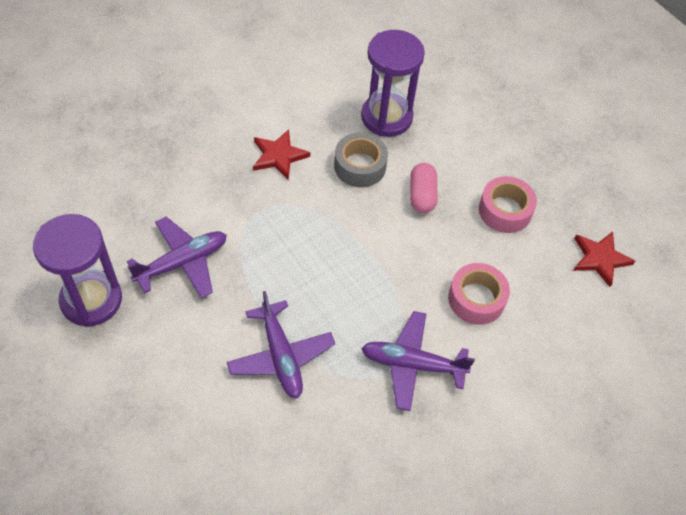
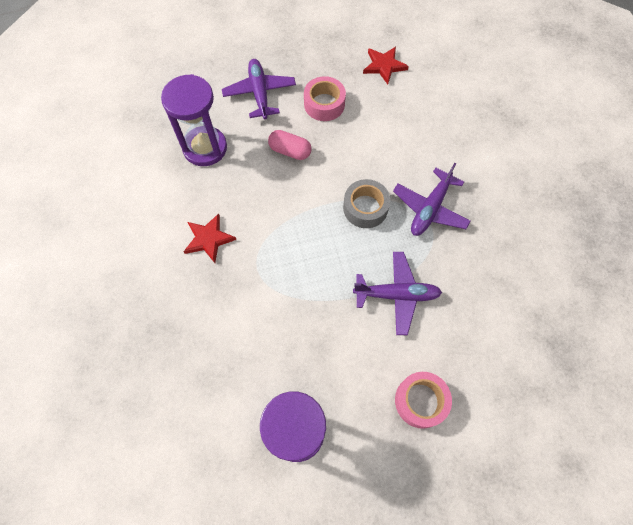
camera: 65 degrees left, 10 degrees up
(182, 262) = (286, 346): purple plane -> purple plane (259, 93)
(360, 166) = (245, 183): grey tape -> grey tape (365, 208)
(476, 299) = (390, 150): pink tape -> pink tape (420, 401)

